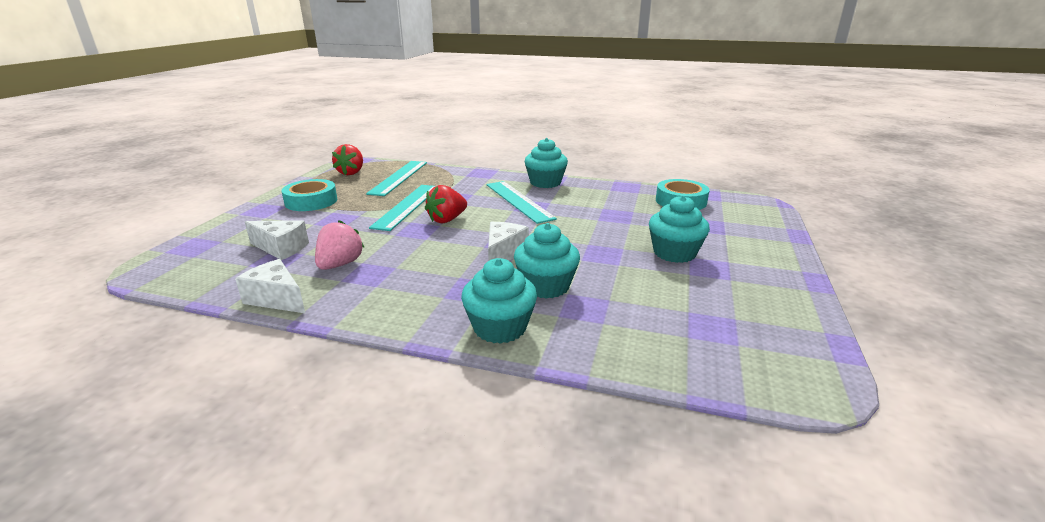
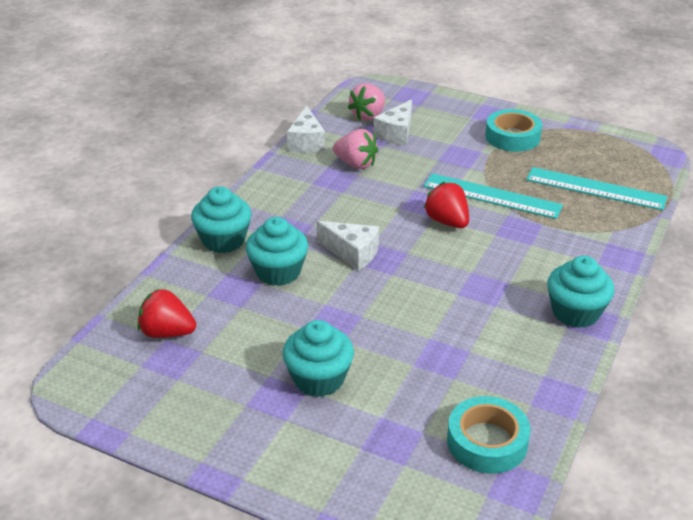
camera: 100 degrees right, 10 degrees up
(229, 266) = (368, 116): none -> pink strawberry
(276, 299) = (306, 142): white cheese -> white cheese turned 135 degrees clockwise
(351, 173) = (613, 154): red strawberry -> red strawberry (167, 332)
(518, 201) = (501, 279): turquoise ruler -> none

